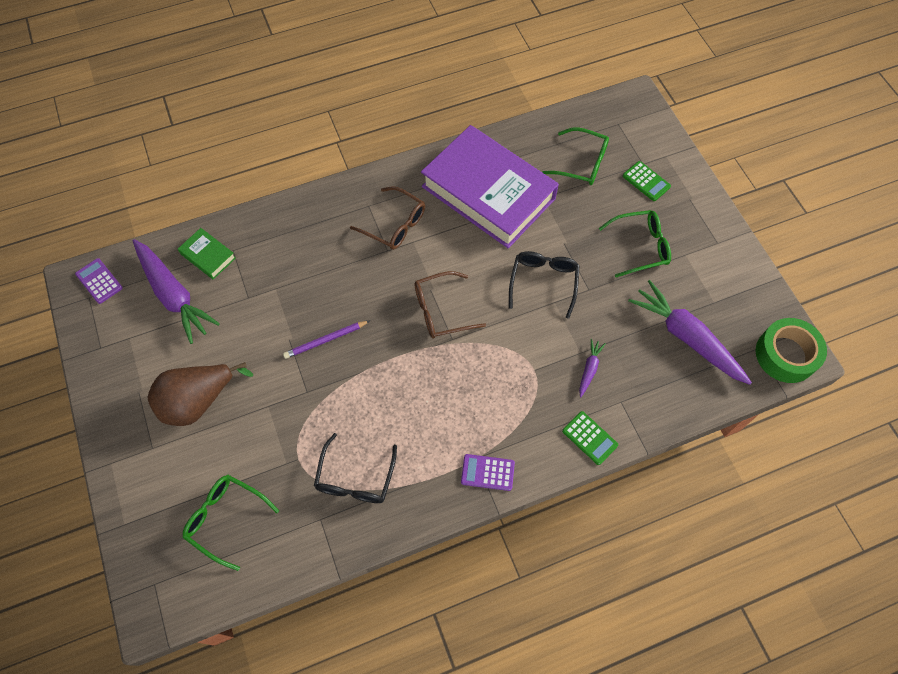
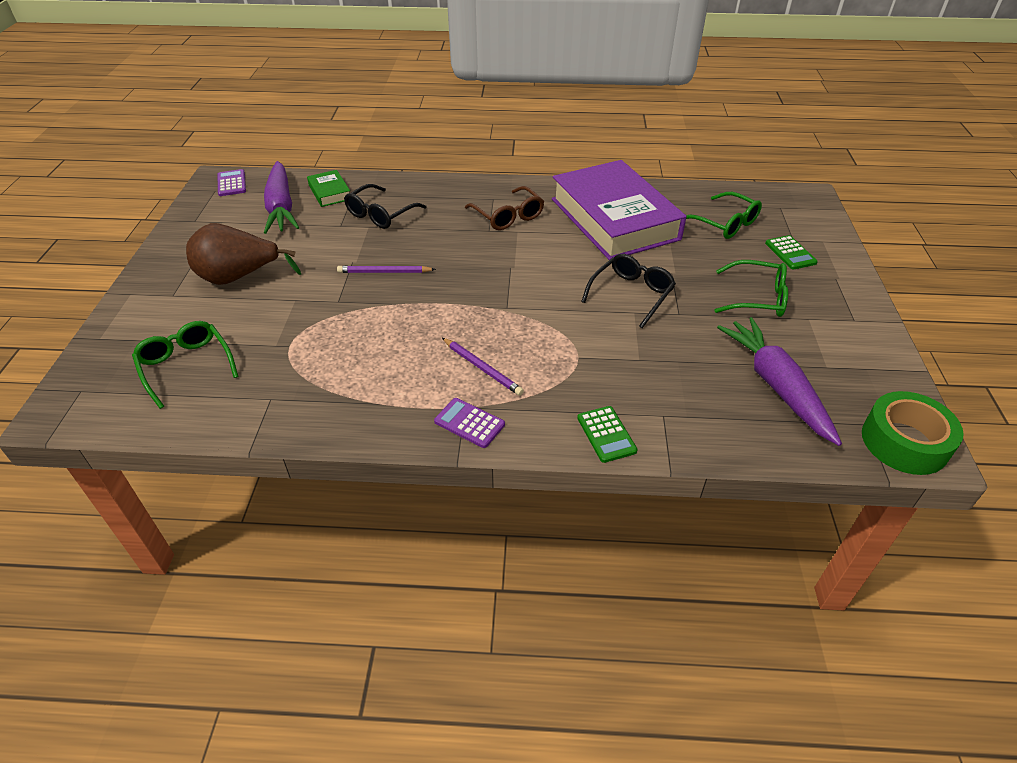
camera: 25 degrees right, 20 degrees down
(355, 478) = (330, 379): black glasses -> black glasses (380, 214)
(441, 310) = (510, 284): brown glasses -> none
(467, 414) = (482, 368): none -> purple pencil
(589, 369) = (641, 376): purple carrot -> none

